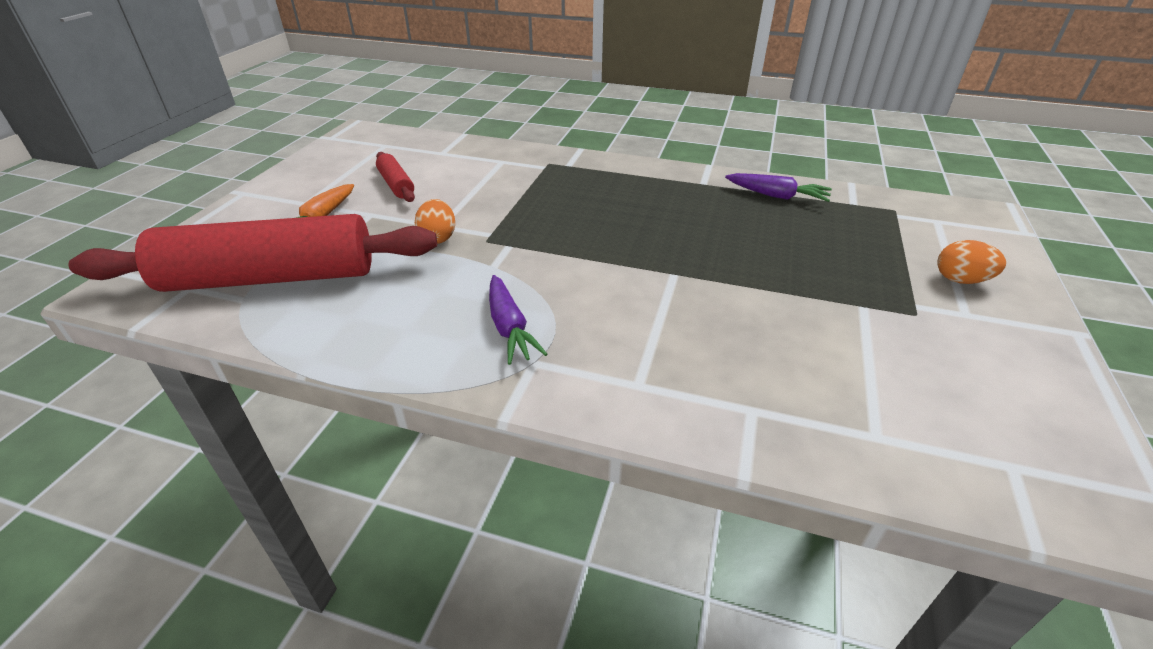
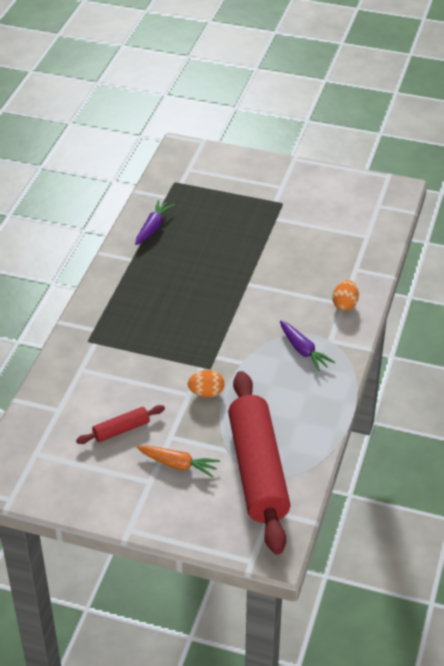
camera: 90 degrees left, 5 degrees up
(509, 328) = (303, 351): purple carrot -> purple carrot turned 75 degrees clockwise
(961, 280) = (252, 179): orange egg -> orange egg (345, 304)

